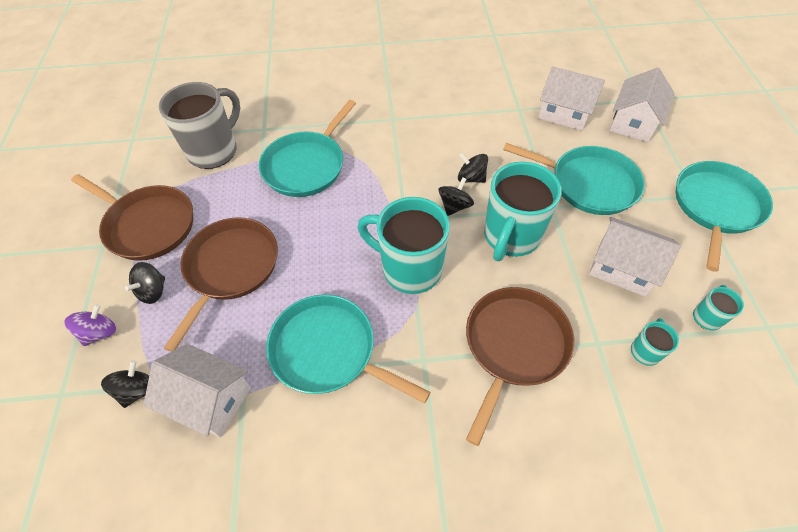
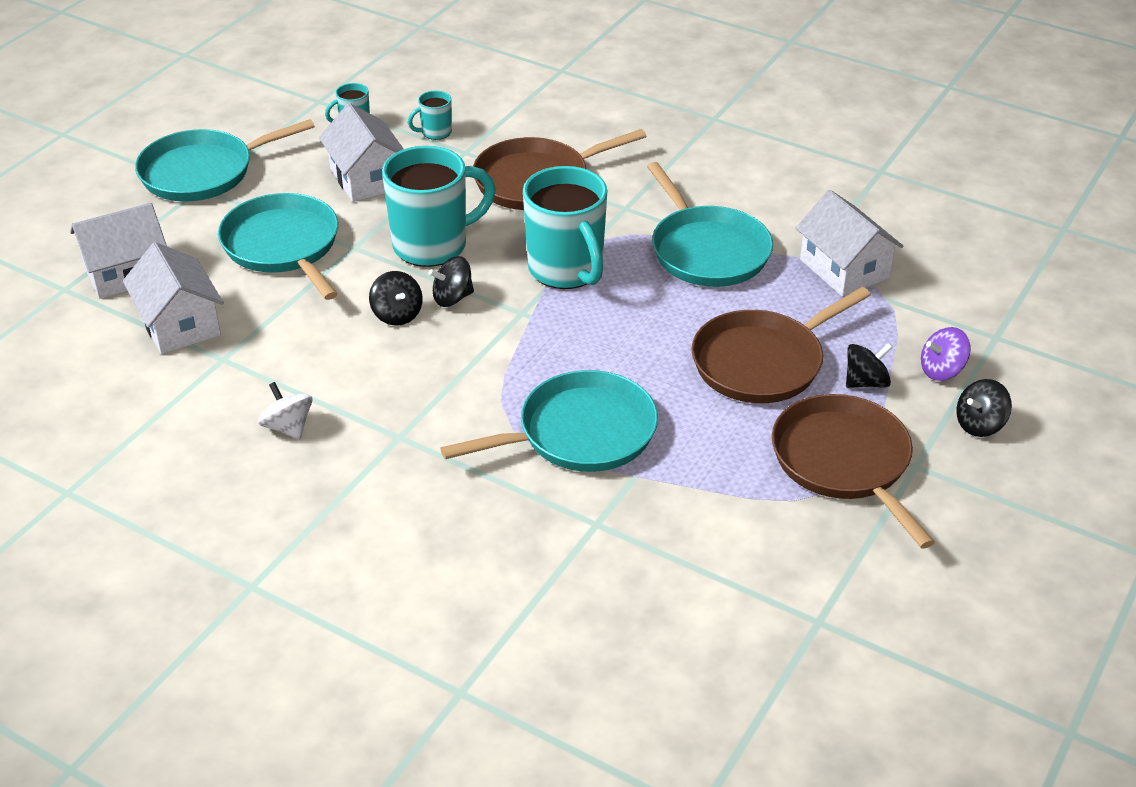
camera: 145 degrees left, 15 degrees down
(137, 390) = (913, 305): black spinning top -> black spinning top (979, 424)
(214, 151) = (695, 526): grey mug -> none
(446, 97) = (288, 427): none -> white spinning top

